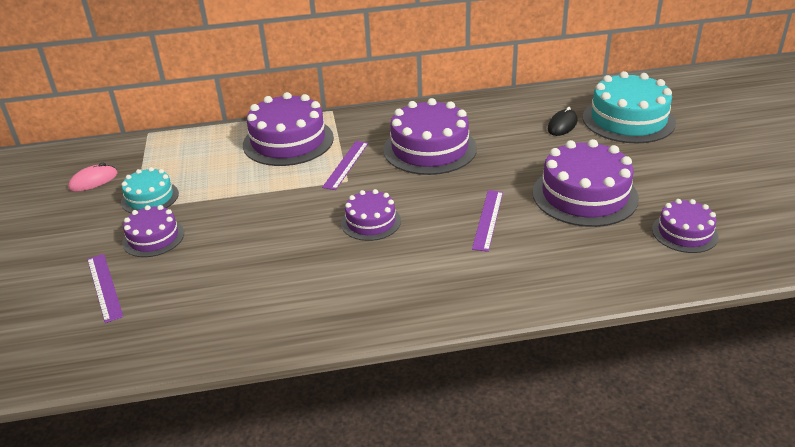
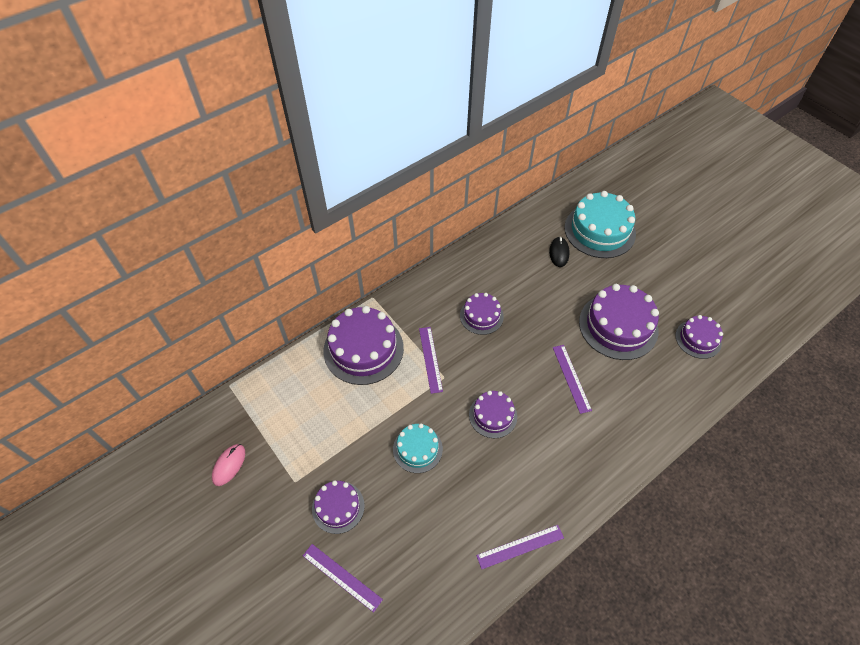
camera: 30 degrees left, 20 degrees up
(150, 198) = (297, 463): turquoise cake -> turquoise cake (417, 449)
(300, 330) = (520, 546): none -> purple ruler
(429, 149) = (481, 316): purple cake -> purple cake, size x0.57

